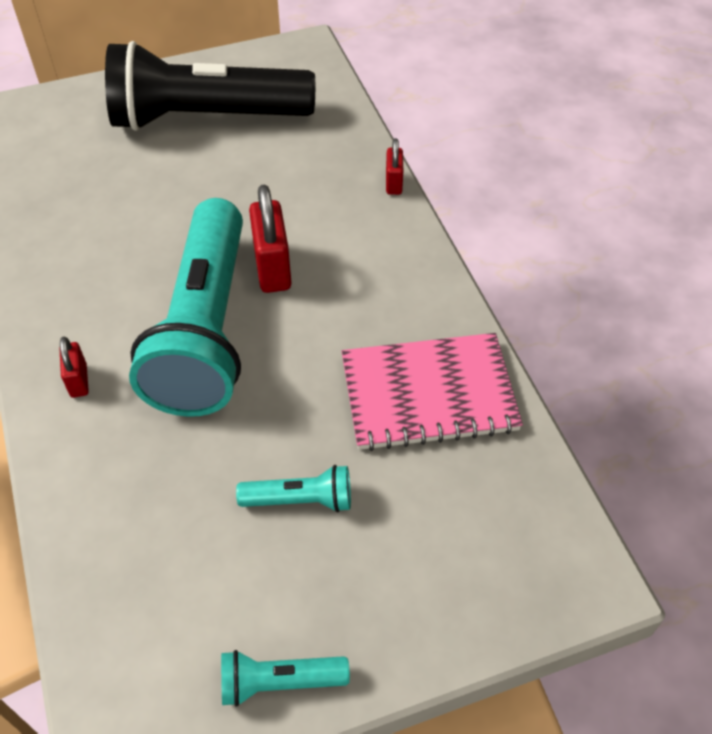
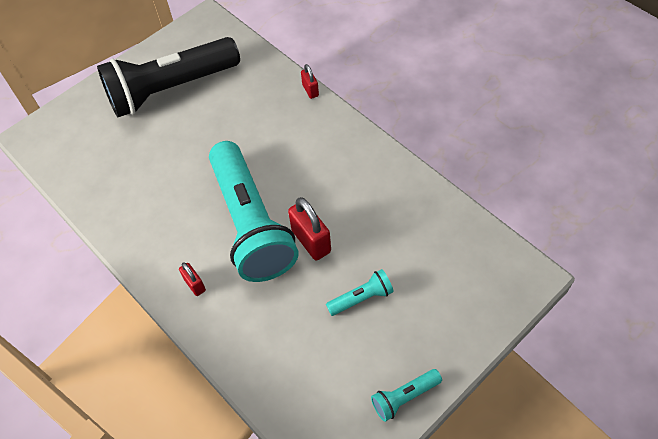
camera: 20 degrees left, 5 degrees up
(272, 268) = (269, 171): red padlock -> red padlock (311, 241)
(428, 394) = (398, 210): pink notebook -> none

